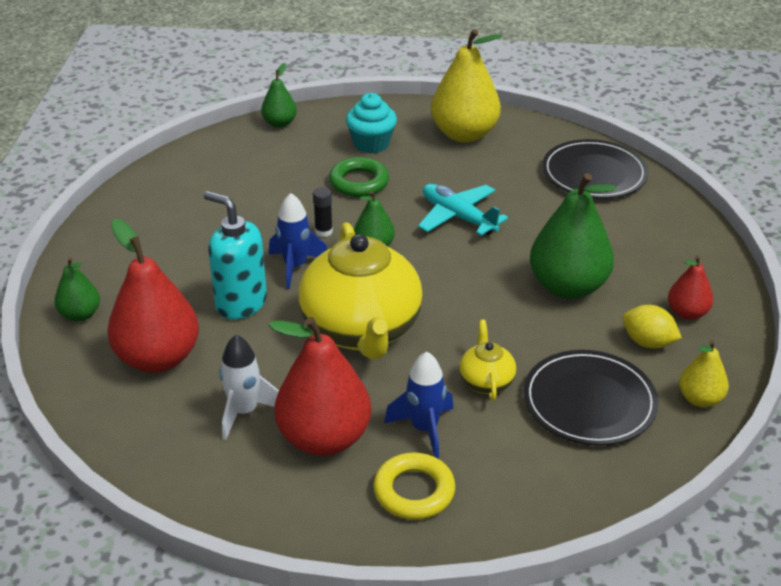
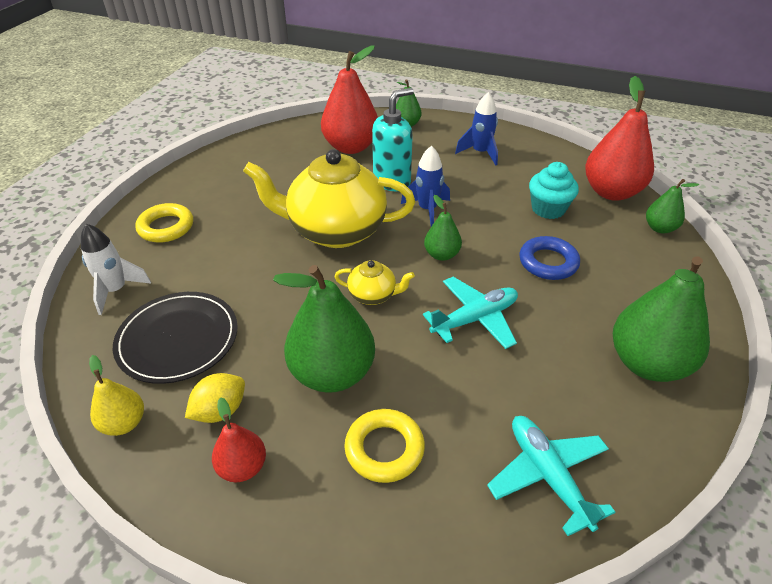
camera: 105 degrees right, 5 degrees up
(244, 412) = (282, 172): white rocket -> white rocket (116, 290)
(323, 231) = (472, 230): black glue stick -> none
(324, 438) = (238, 199): red pear -> red pear (611, 192)
(359, 182) = (548, 262): green ring -> blue ring
(371, 144) = (622, 282): turquoise cupcake -> turquoise cupcake (548, 209)
(424, 429) = (215, 242): blue rocket -> blue rocket (480, 153)
(464, 134) = (647, 363): yellow pear -> green pear
(486, 381) = (241, 283): yellow teapot -> yellow teapot (373, 295)
(594, 173) = (548, 475): black plate -> turquoise plane
(622, 245) = (384, 449): none -> yellow ring

